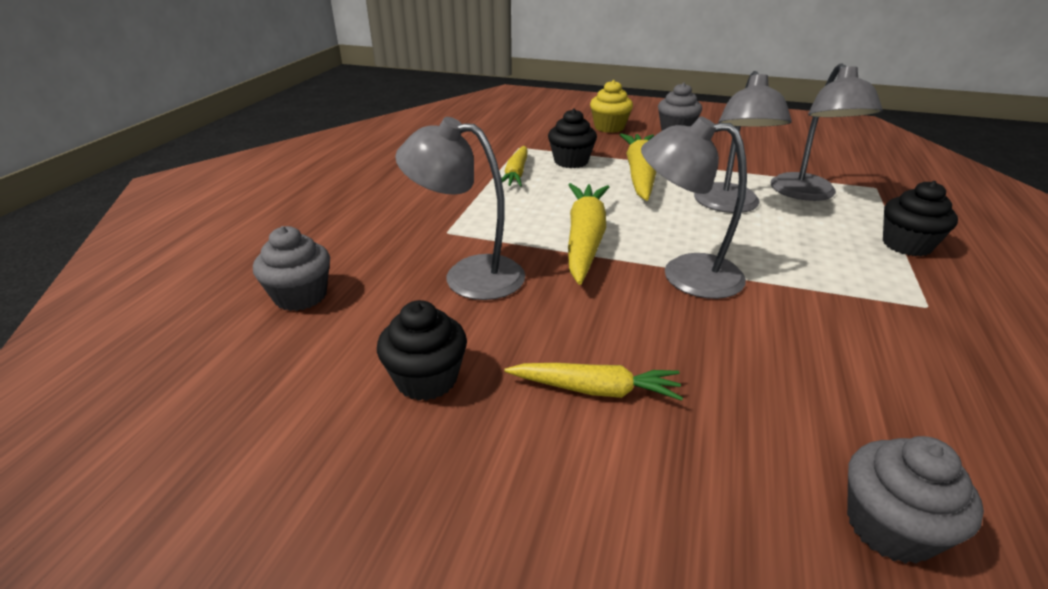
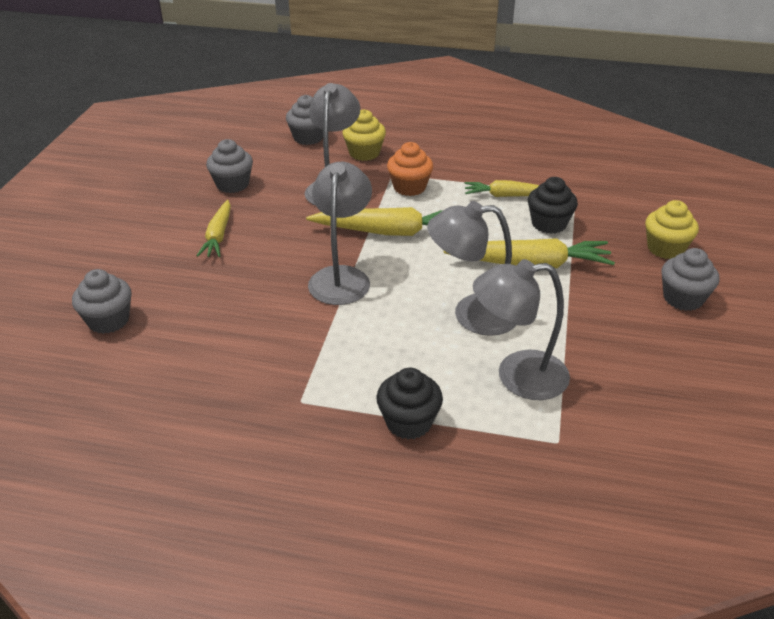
camera: 85 degrees right, 5 degrees up
(381, 249) = (364, 153): none -> yellow cupcake
(426, 379) = (232, 184): black cupcake -> grey cupcake
(484, 223) = (409, 187): none -> orange cupcake

